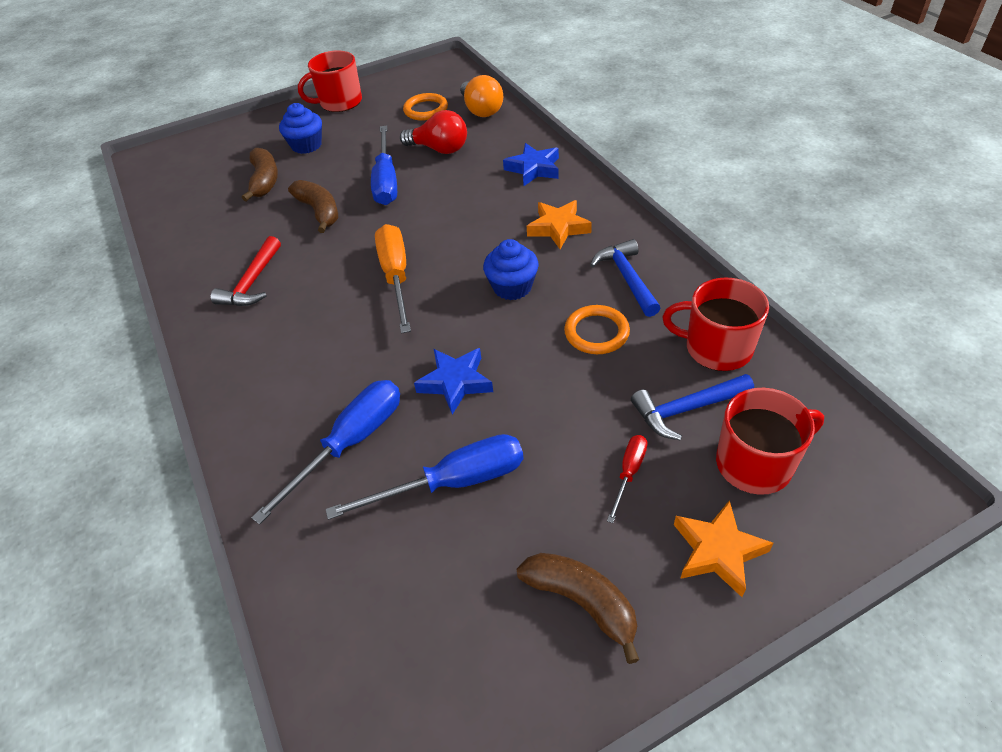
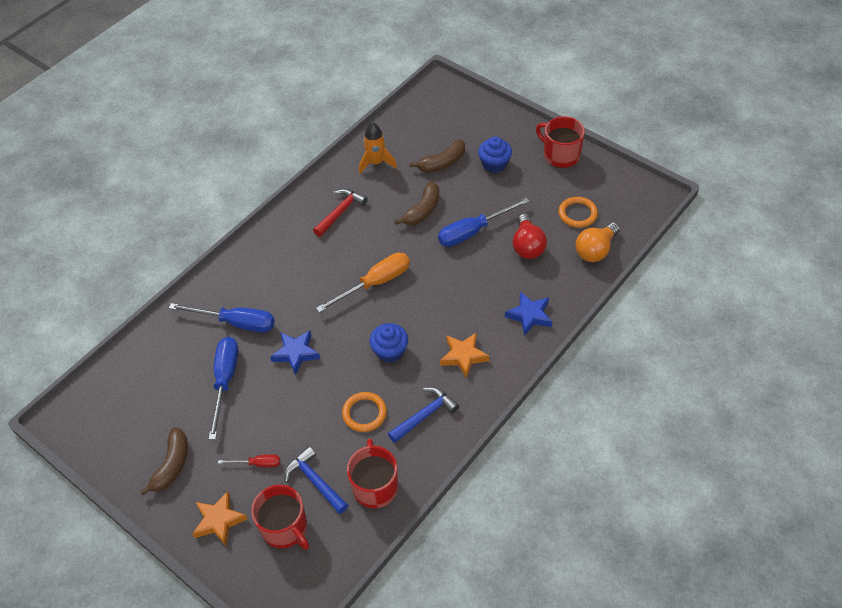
camera: 65 degrees right, 5 degrees up
(206, 233) = (376, 163): none -> orange rocket
(252, 283) = (340, 212): red hammer -> red hammer turned 135 degrees clockwise
(452, 482) = (225, 381): blue screwdriver -> blue screwdriver turned 135 degrees counterclockwise

